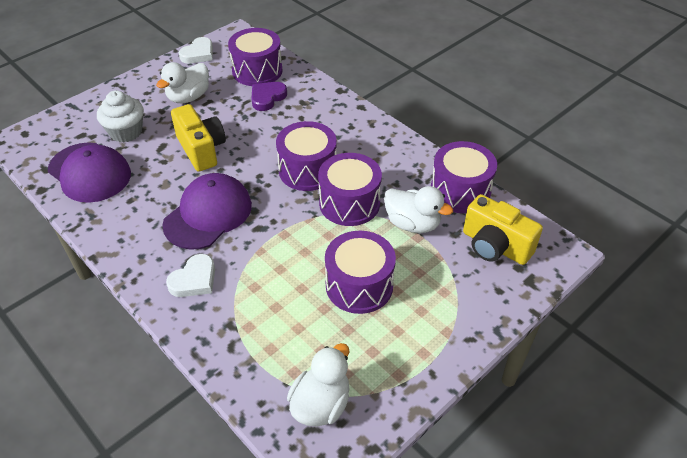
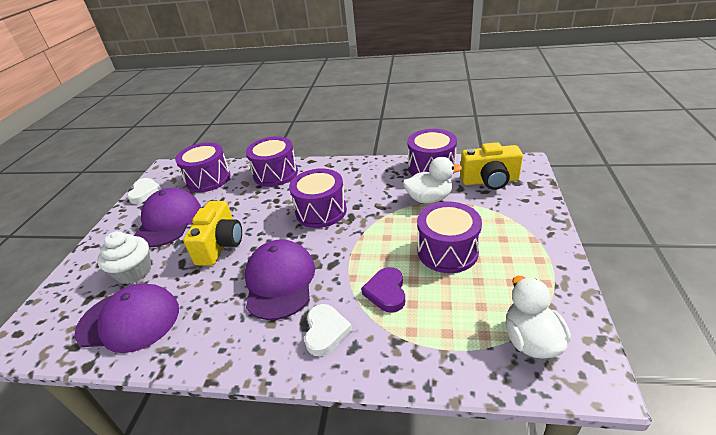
camera: 35 degrees left, 10 degrees down
(188, 97) = (168, 221): white duck -> purple cap
(201, 149) = (220, 245): yellow camera -> yellow camera turned 75 degrees clockwise
(267, 98) = (236, 189): purple heart -> purple heart (386, 292)
(349, 203) = (375, 212): purple drum -> purple drum (275, 173)

